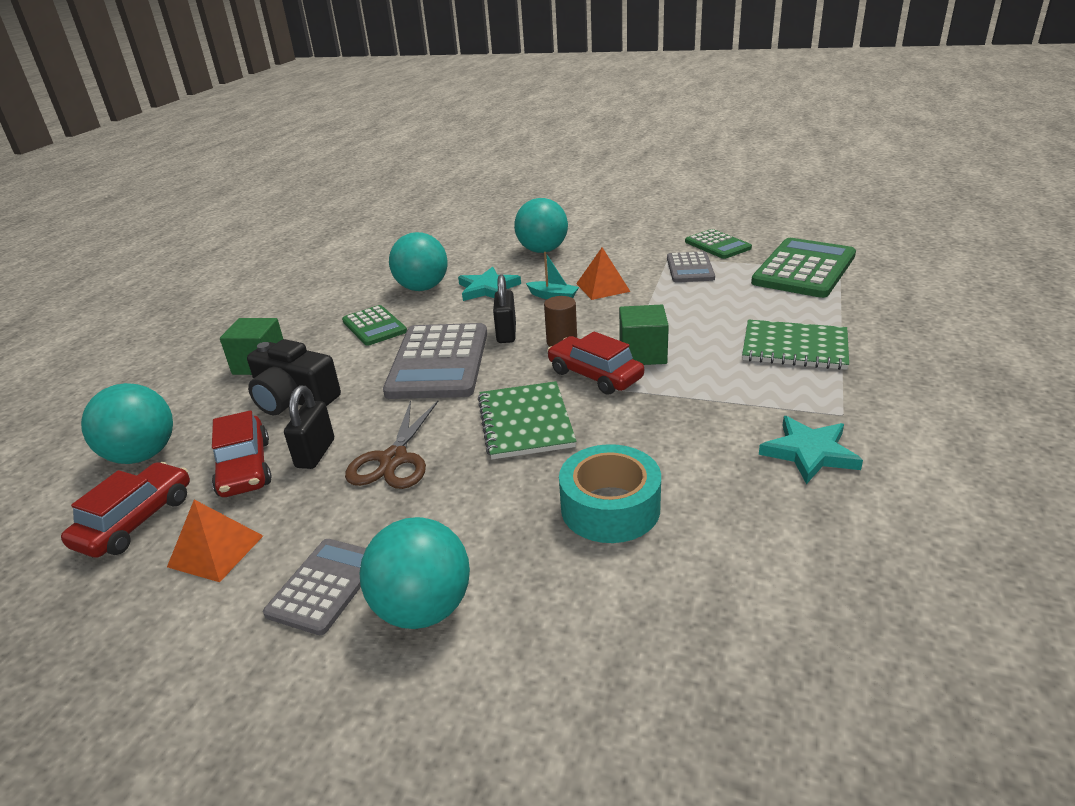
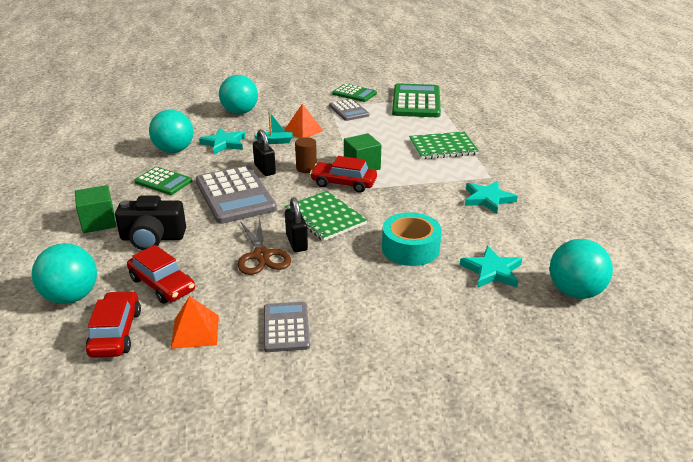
camera: 30 degrees left, 0 degrees up
(315, 453) = (204, 265): black padlock -> black padlock (296, 243)
(423, 609) = (353, 320): turquoise ball -> turquoise ball (575, 292)
(718, 592) = (492, 271): none -> turquoise star

